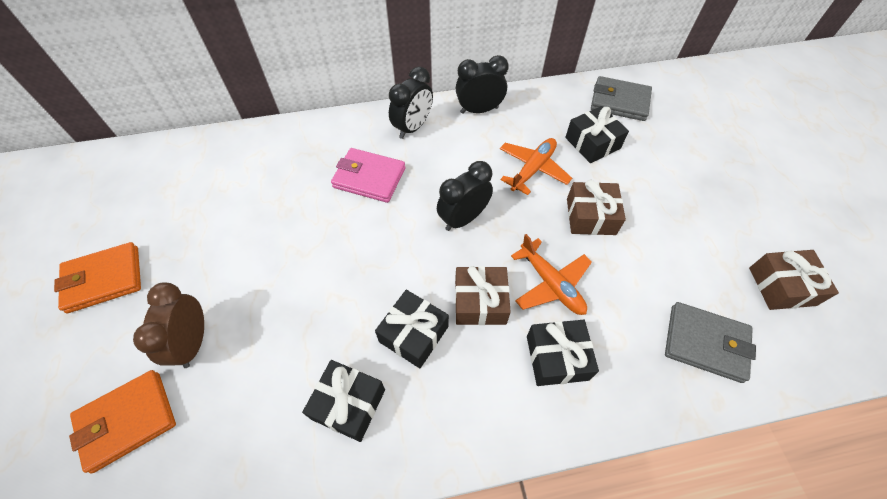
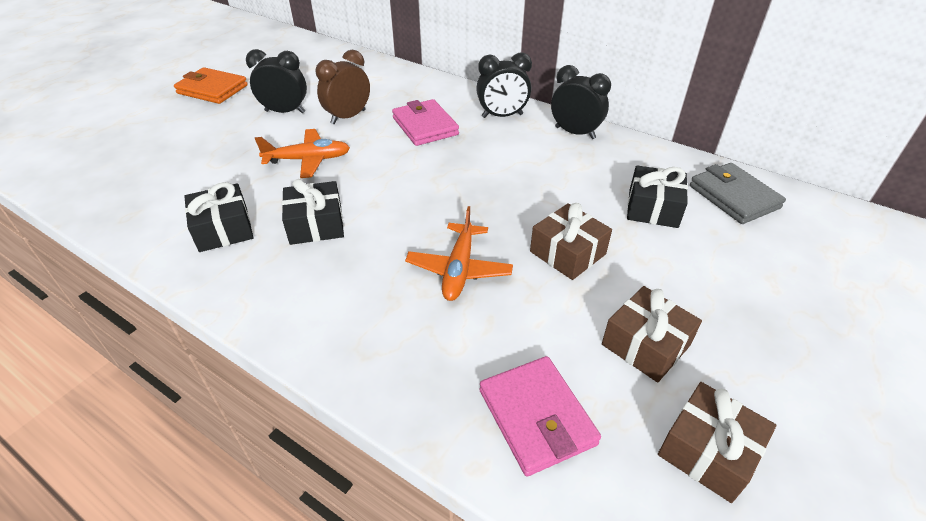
camera: 45 degrees right, 15 degrees down
(127, 421) = (126, 154): orange wallet -> none
(193, 342) = (204, 142): brown clock -> brown clock (348, 117)
(463, 218) = (455, 187): black clock -> black clock (285, 112)
(480, 302) = (387, 240): brown gift -> brown gift (645, 345)
(533, 169) = (563, 192): orange plane -> orange plane (308, 160)
(557, 358) = (388, 315): black gift -> none
(705, 343) = (536, 417): grey wallet -> pink wallet

